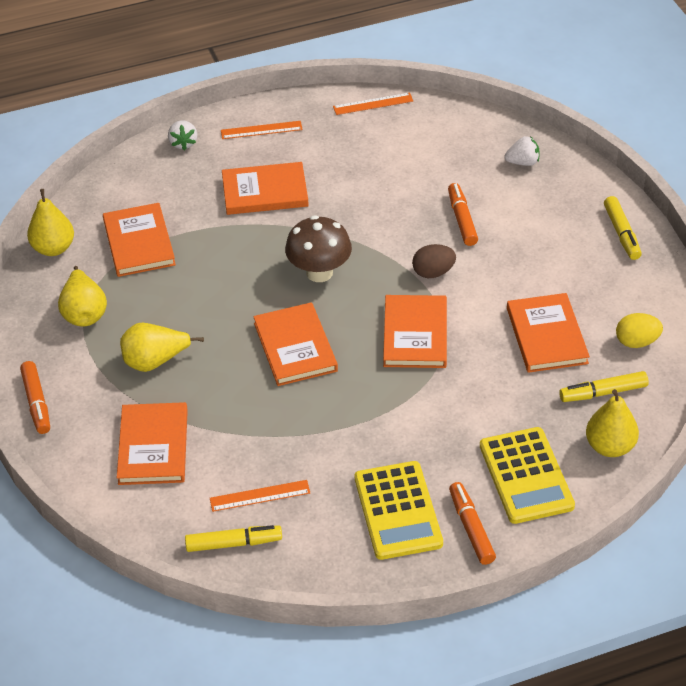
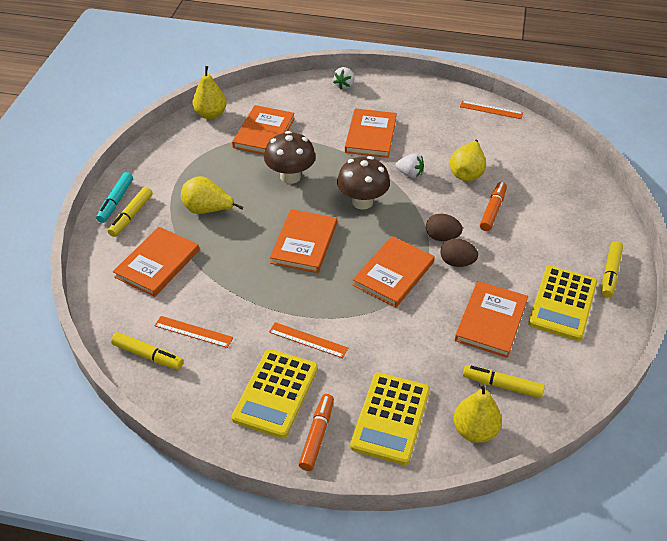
camera: 30 degrees right, 0 degrees up
(36, 402) = (116, 202): orange marker -> turquoise marker
(71, 410) = (131, 216): none -> yellow marker
(84, 313) = (193, 161): yellow pear -> yellow pear (467, 173)
(215, 280) = (290, 176): none -> brown mushroom
(261, 130) = (401, 97): orange ruler -> orange ruler (308, 340)
(265, 192) = (370, 135): orange book -> orange book turned 75 degrees clockwise
(469, 292) = (457, 262): none -> brown egg
(523, 162) = (570, 191): white strawberry -> white strawberry (410, 174)
(600, 285) = (562, 303): none -> yellow calculator
(636, 342) = (560, 360): yellow egg -> none

